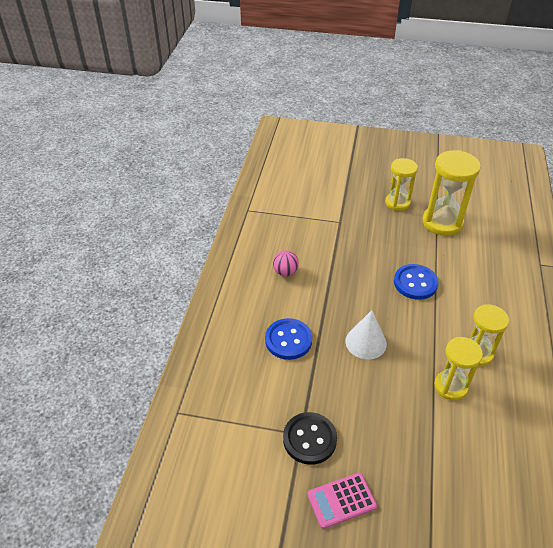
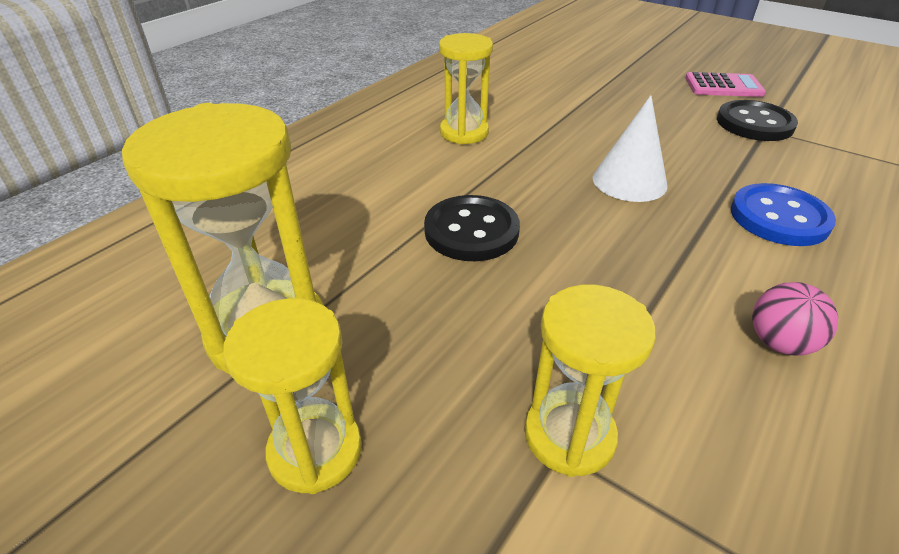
camera: 155 degrees left, 5 degrees down
(415, 283) = (471, 231): blue button -> black button
(451, 386) = (532, 118): yellow hourglass -> yellow hourglass (569, 435)

